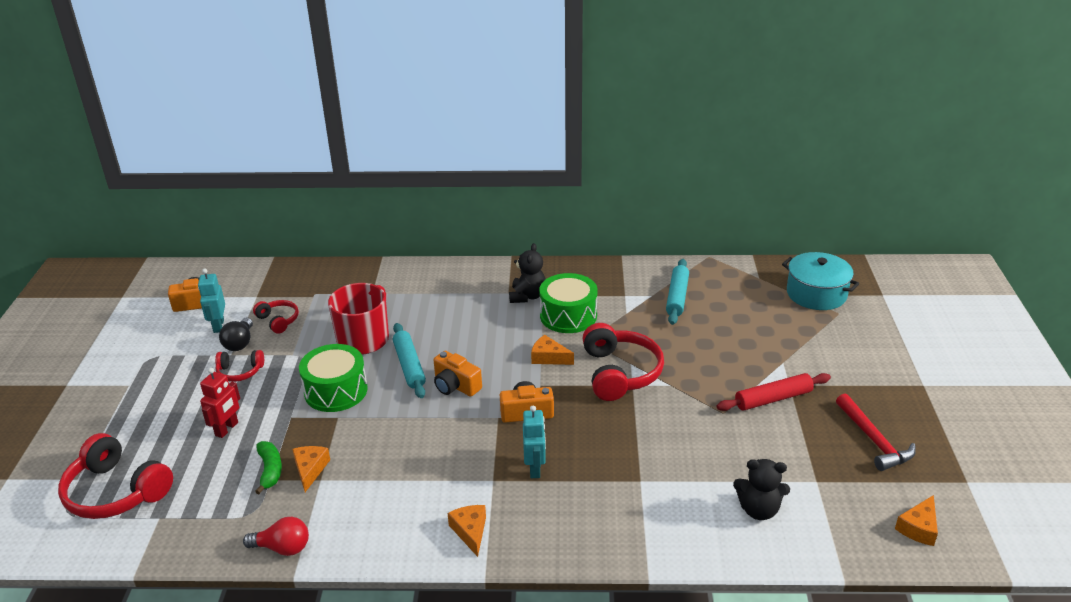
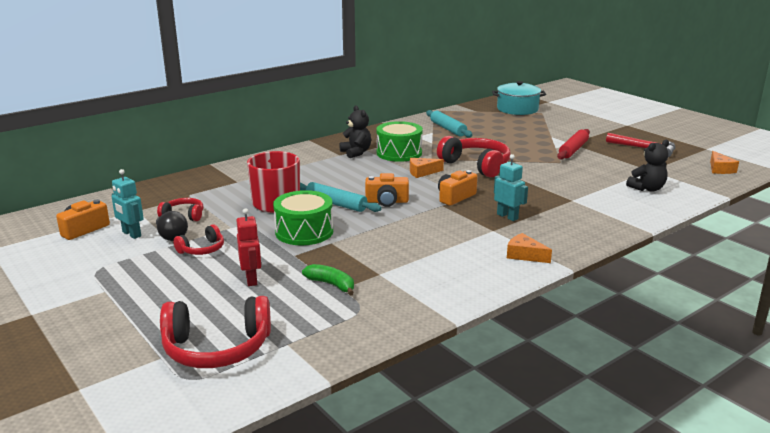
camera: 40 degrees left, 10 degrees down
(282, 548) = (419, 314): red light bulb -> none
(310, 469) = (362, 272): orange cheese -> none

